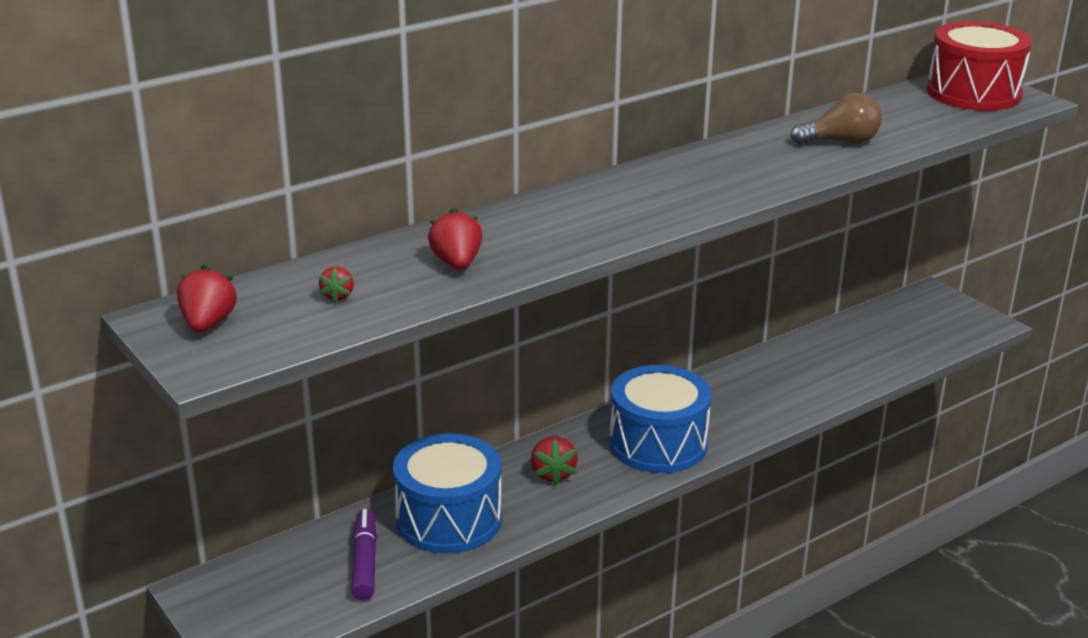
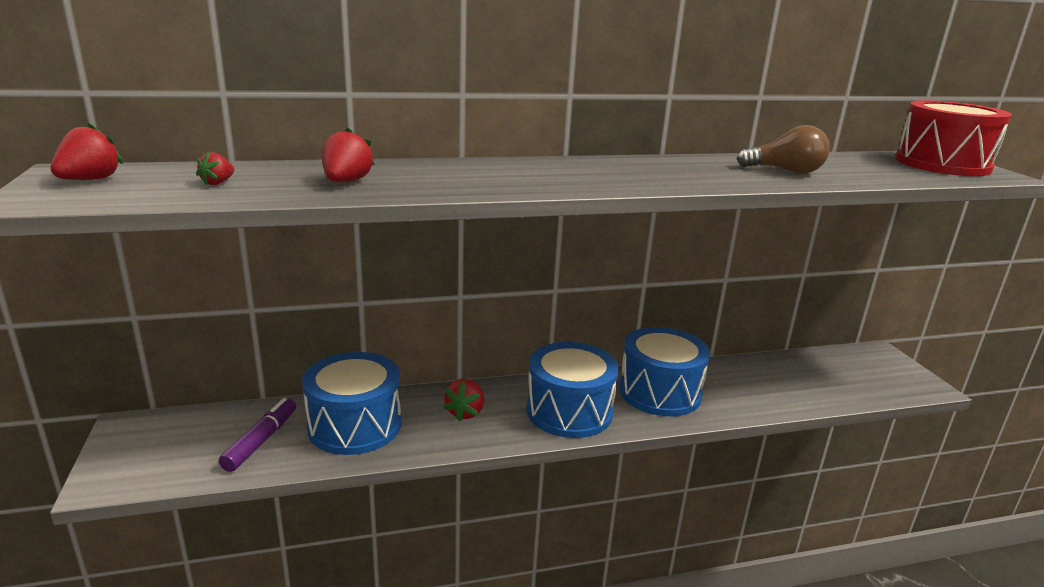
camera: 20 degrees right, 5 degrees down
(735, 398) = (659, 392): none -> blue drum

